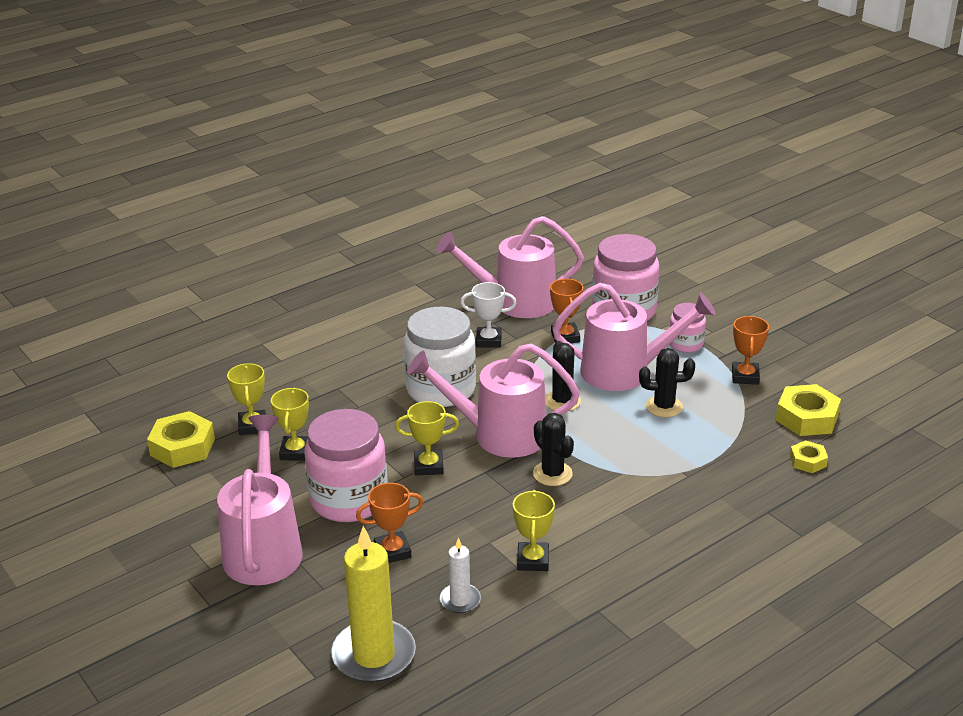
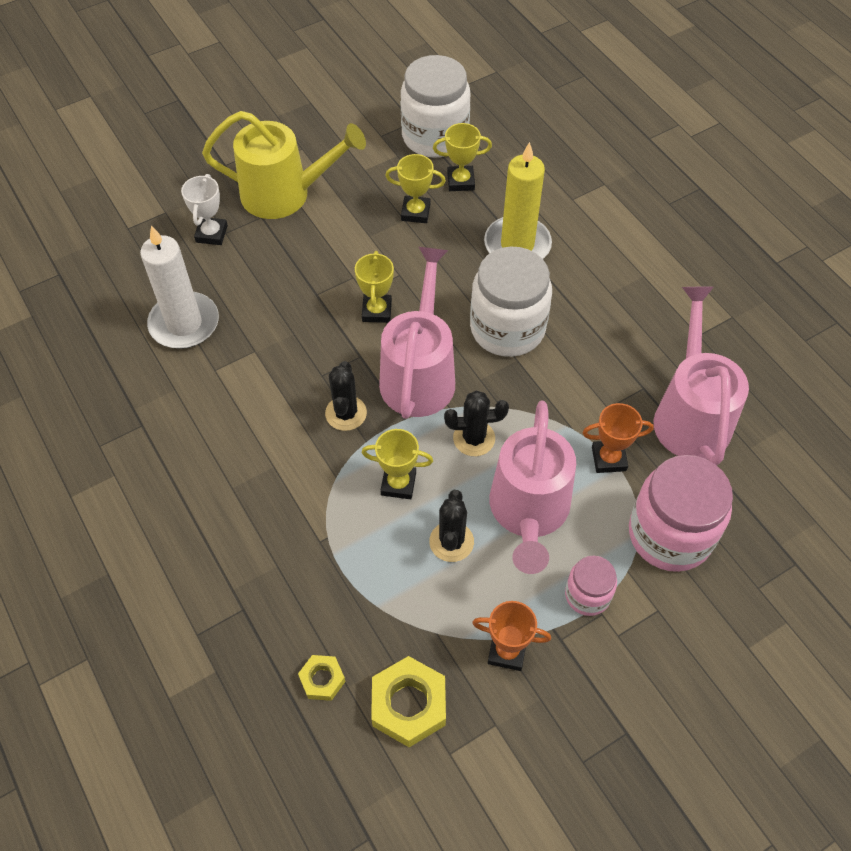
camera: 95 degrees right, 25 degrees up
(182, 447) = (435, 136): yellow nut -> white jar
(264, 547) = (285, 194): pink watering can -> yellow watering can
(349, 500) = (337, 250): pink jar -> none
(373, 655) = (139, 263): yellow candle -> yellow candle (517, 245)
(392, 551) = (259, 279): orange trophy -> none
(460, 600) = (184, 323): white candle -> white candle, size x1.95
(488, 341) = (603, 379): white trophy -> white trophy (211, 234)
(533, 560) = (221, 382): yellow trophy -> yellow trophy (398, 484)
(552, 474) = (346, 413): black cactus -> black cactus turned 60 degrees counterclockwise

